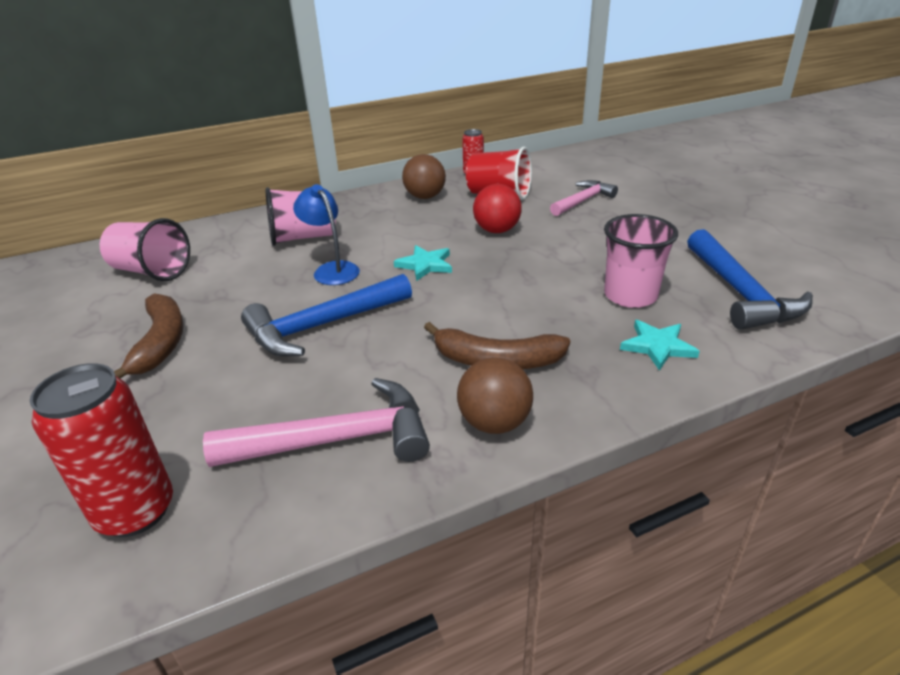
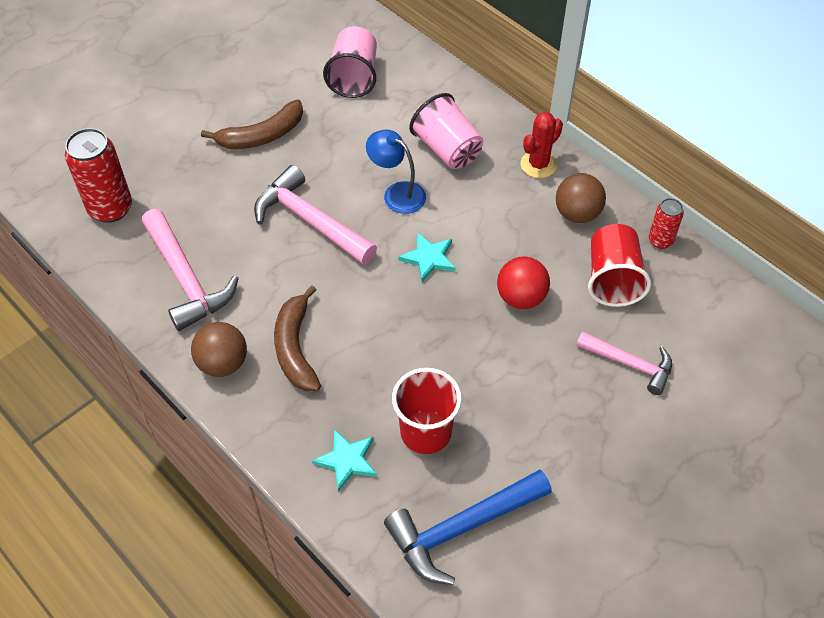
camera: 70 degrees right, 20 degrees up
(323, 325) = (310, 221): blue hammer -> pink hammer
(332, 269) = (397, 193): blue lamp -> blue lamp turned 90 degrees counterclockwise
(360, 203) = (538, 164): none -> red cactus
(630, 296) = (426, 432): pink cup -> red cup

